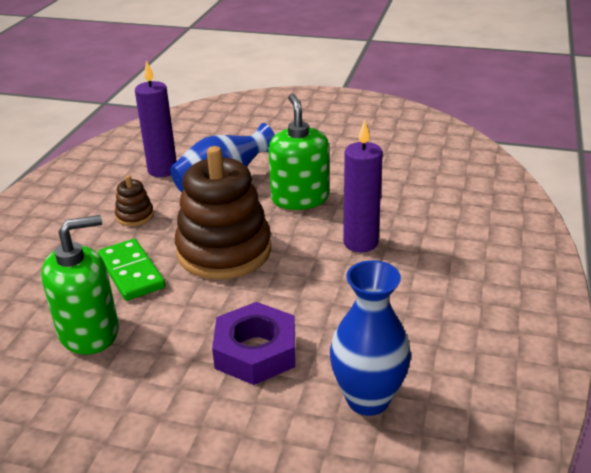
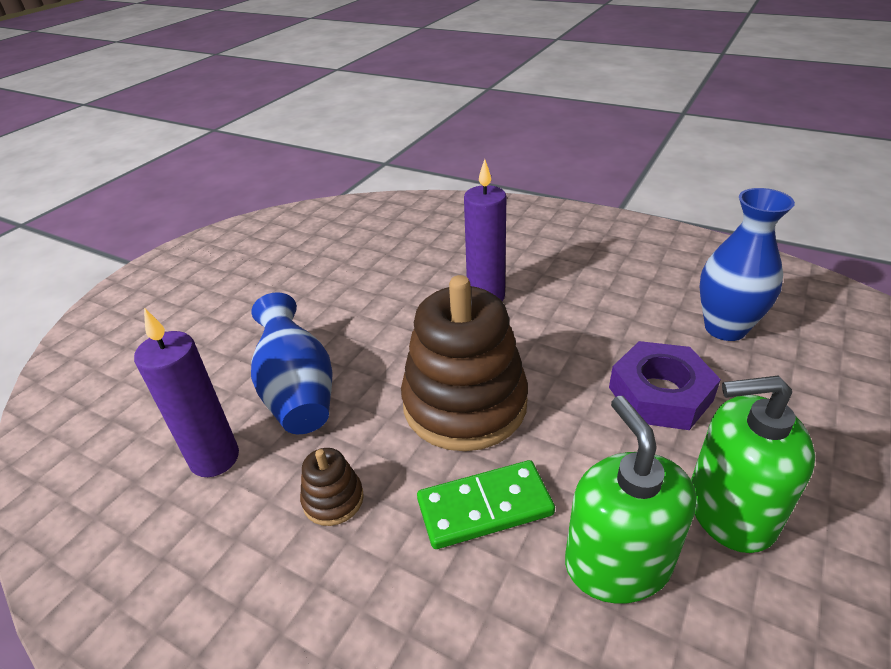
camera: 75 degrees left, 5 degrees up
(300, 198) = (377, 327): green soap dispenser -> green soap dispenser (730, 509)

